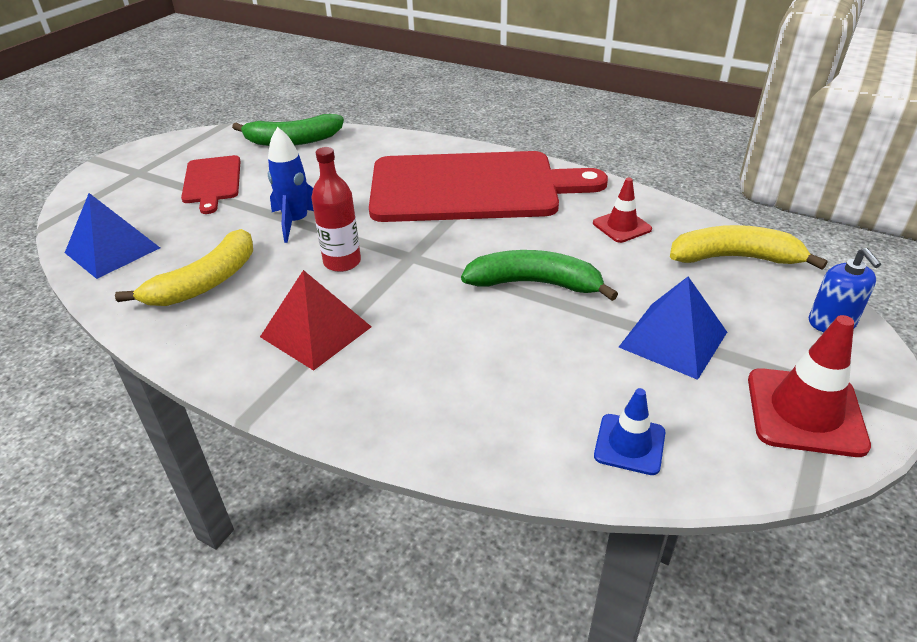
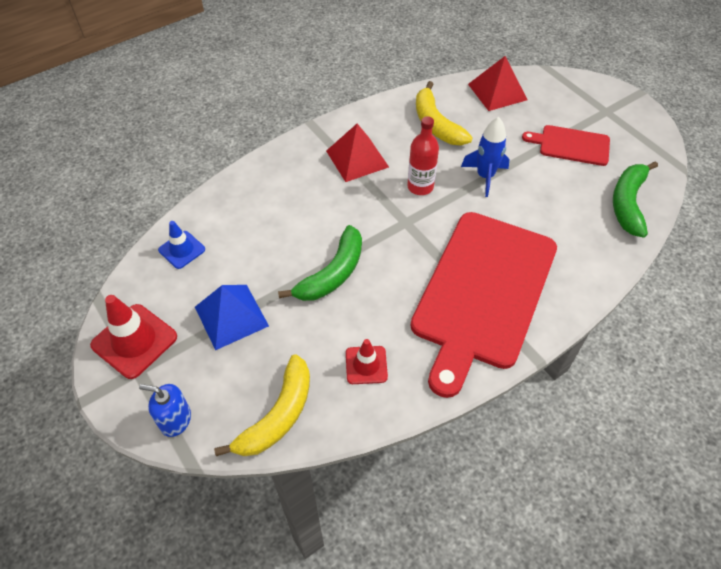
camera: 115 degrees right, 15 degrees up
(112, 250) = (497, 92): blue pyramid -> red pyramid

